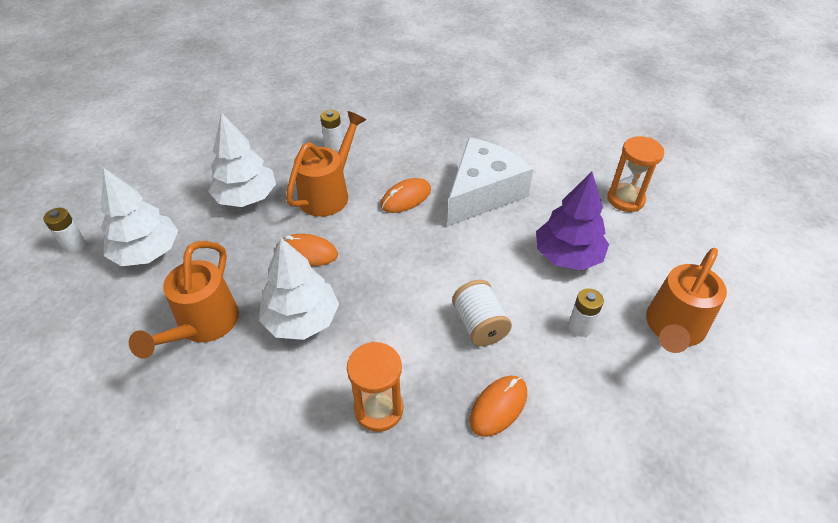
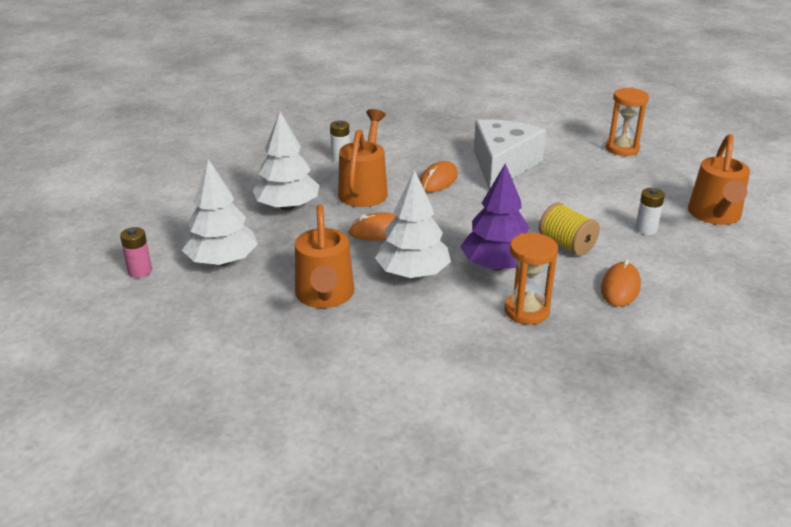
camera: 20 degrees left, 15 degrees down
(74, 245) = (140, 271): white battery -> pink battery
(479, 325) = (566, 244): white spool -> yellow spool
(567, 256) = (603, 190): purple tree -> purple tree (496, 266)

